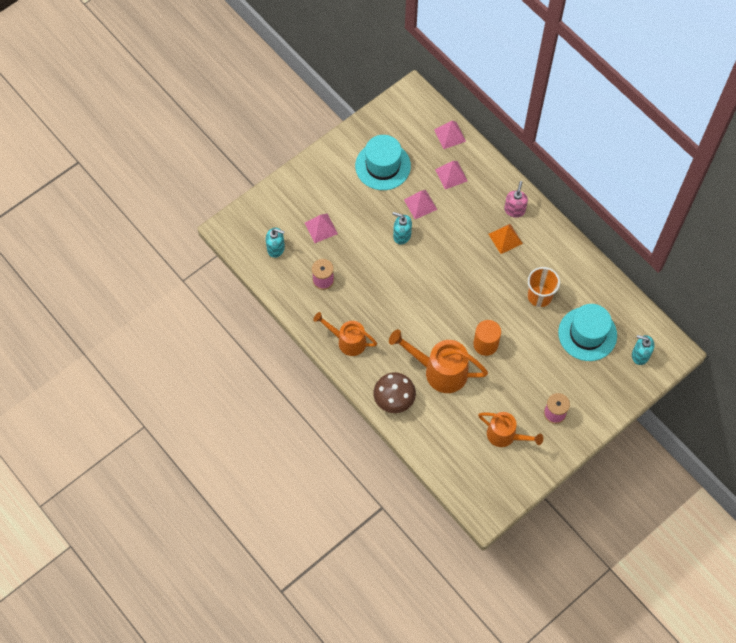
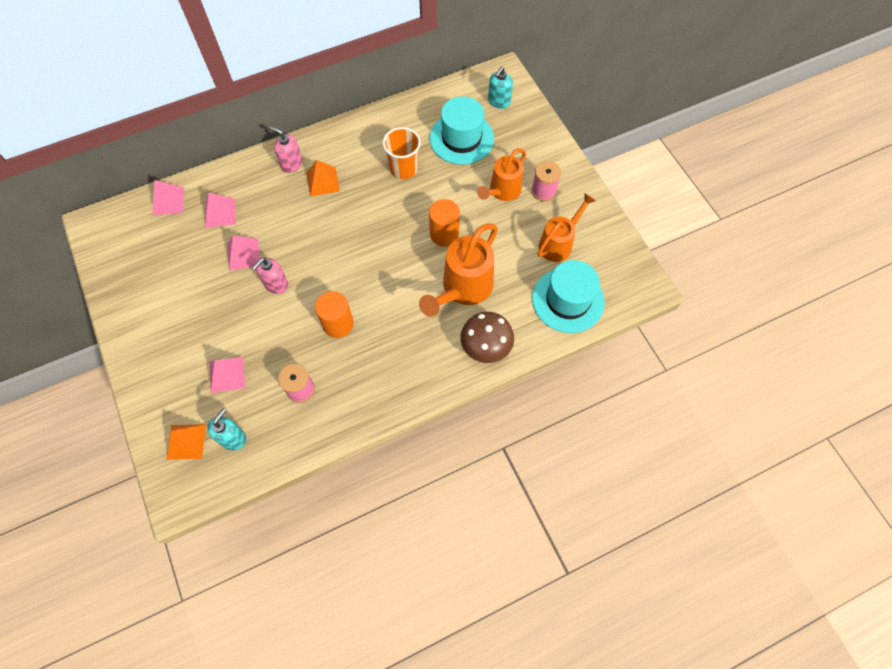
camera: 75 degrees left, 0 degrees up
(266, 220) = (186, 441): none -> orange pyramid
(347, 341) = (393, 381): orange watering can -> orange watering can (502, 191)
(382, 289) = (338, 324): none -> orange cylinder
(383, 166) = (173, 281): turquoise hat -> turquoise hat (568, 300)
(402, 235) = (276, 284): turquoise soap dispenser -> pink soap dispenser

